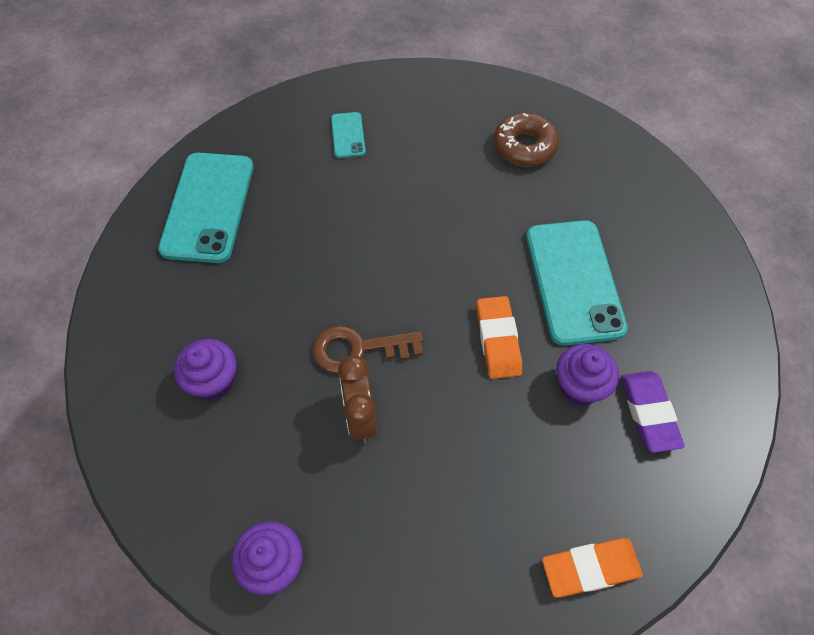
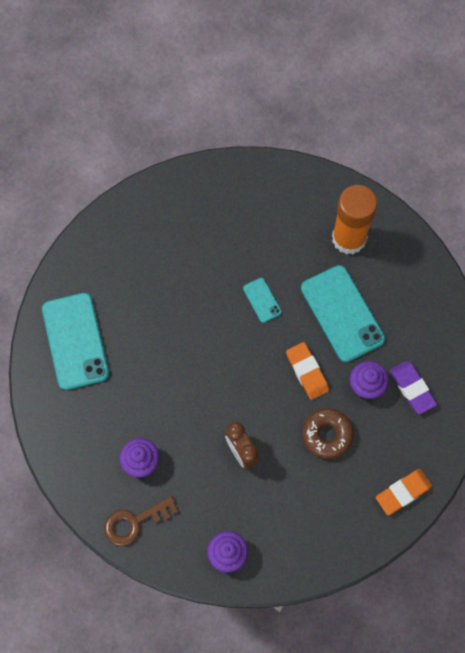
camera: 20 degrees left, 10 degrees up
(348, 135) = (147, 248): turquoise phone -> turquoise phone (262, 300)
(358, 349) = (222, 409): brown key -> brown key (134, 522)
(524, 146) = (277, 216): brown donut -> brown donut (327, 435)
(612, 196) = (349, 238): none -> orange glue stick

